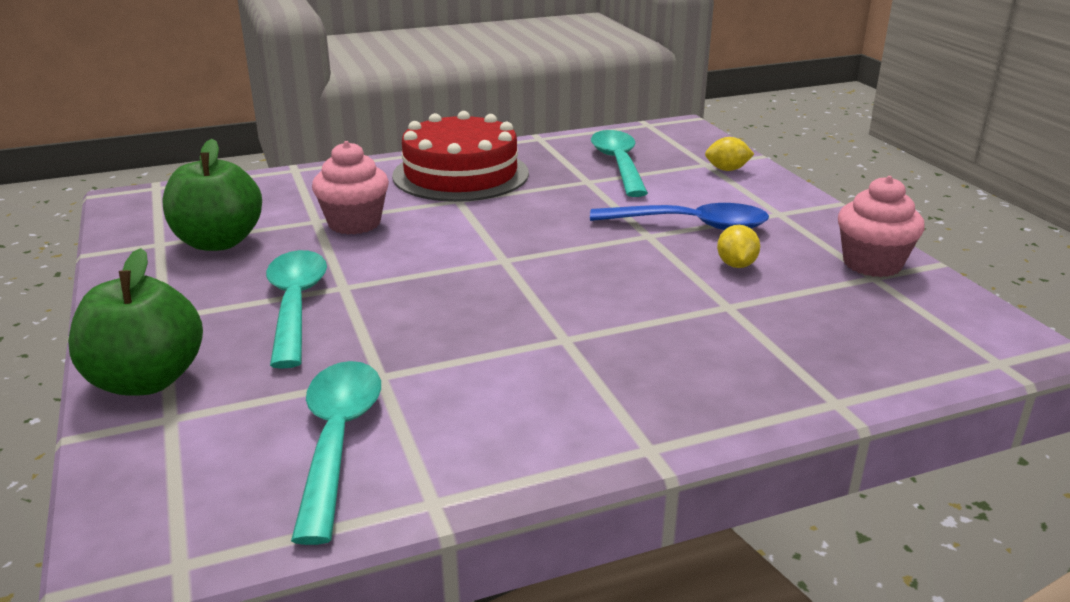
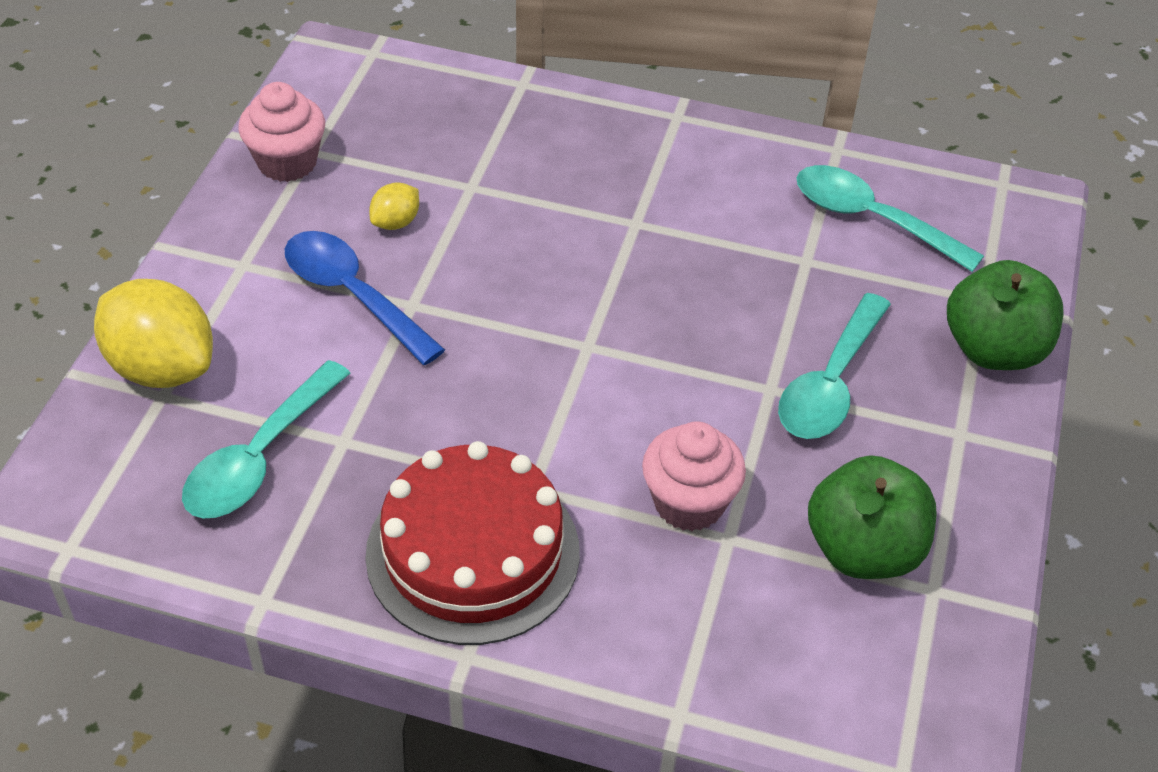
camera: 145 degrees left, 20 degrees up
(337, 440) = (871, 219): turquoise spoon -> turquoise spoon turned 90 degrees clockwise
(727, 169) = (162, 367): yellow lemon -> yellow lemon, size x2.11

